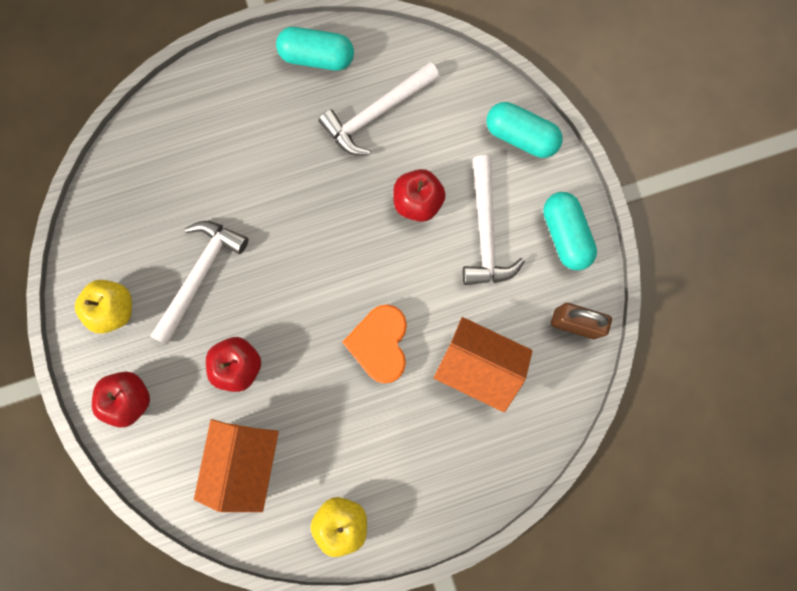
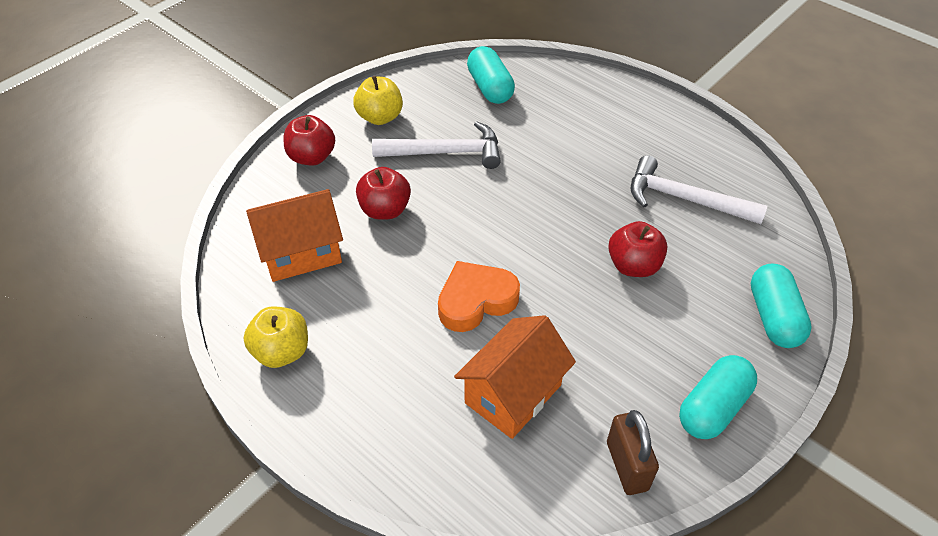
camera: 60 degrees right, 30 degrees down
(317, 57) = (692, 140): turquoise capsule -> turquoise capsule (490, 88)
(478, 366) = (513, 394): orange house -> orange house turned 45 degrees clockwise
(485, 232) = (653, 333): white hammer -> none

